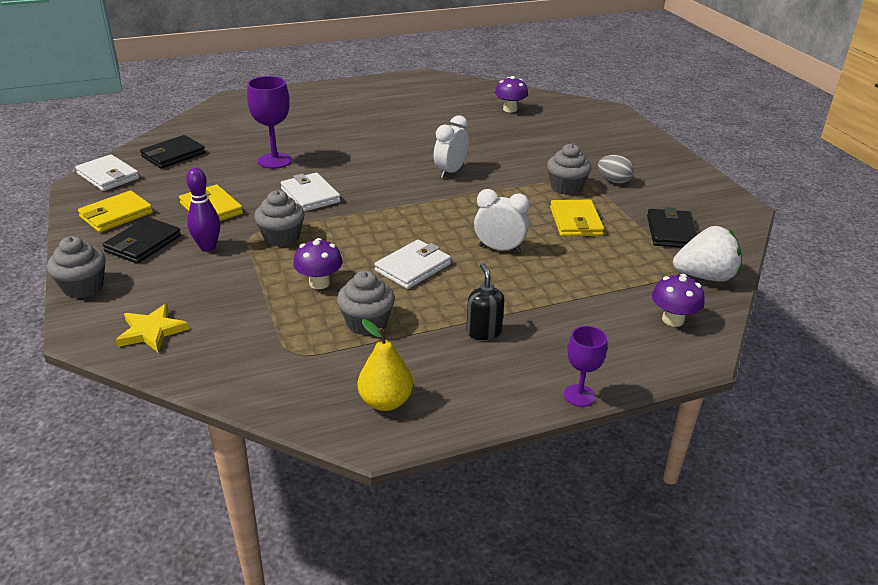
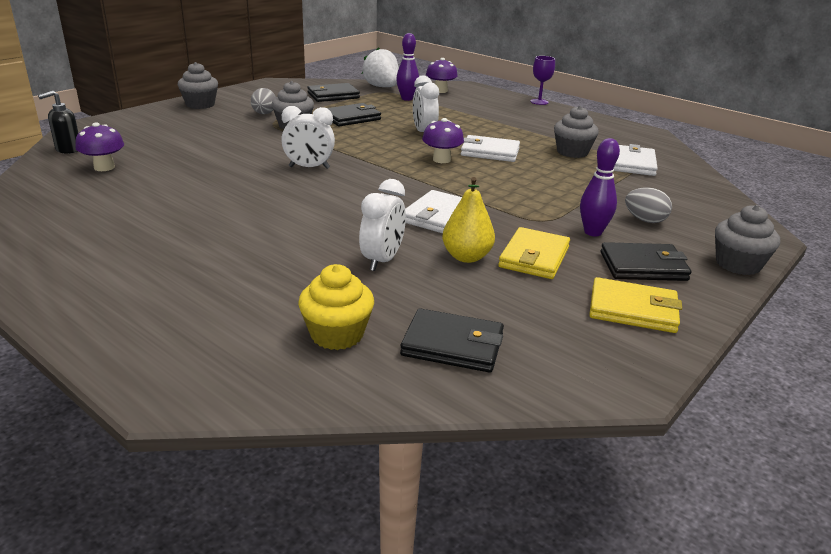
camera: 120 degrees left, 5 degrees down
(108, 176) = (576, 371): white wallet -> white wallet (633, 164)
(151, 331) = (711, 212): yellow star -> none
(190, 283) = (645, 220): none -> grey egg
(223, 133) = (337, 334): none -> yellow cupcake
(275, 160) = (382, 260): purple goblet -> white clock
(282, 237) = (526, 206): grey cupcake -> grey cupcake (200, 104)
(319, 283) = (559, 175): purple mushroom -> purple mushroom (441, 160)
(385, 402) = (623, 135): yellow pear -> yellow pear (466, 257)
(483, 332) = (525, 124): black soap dispenser -> black soap dispenser (68, 149)
(575, 221) = (351, 118): yellow wallet -> black wallet
(640, 279) = (407, 99): none -> purple bowling pin

